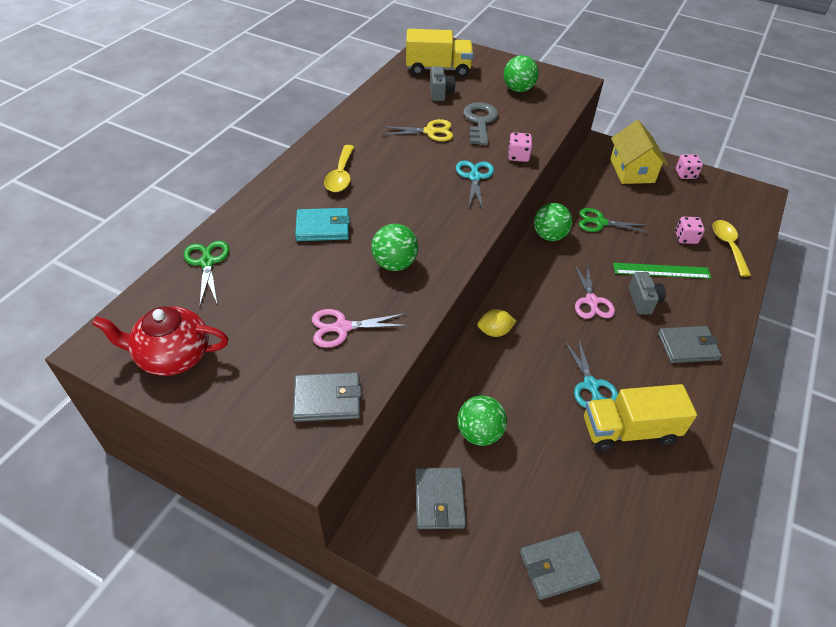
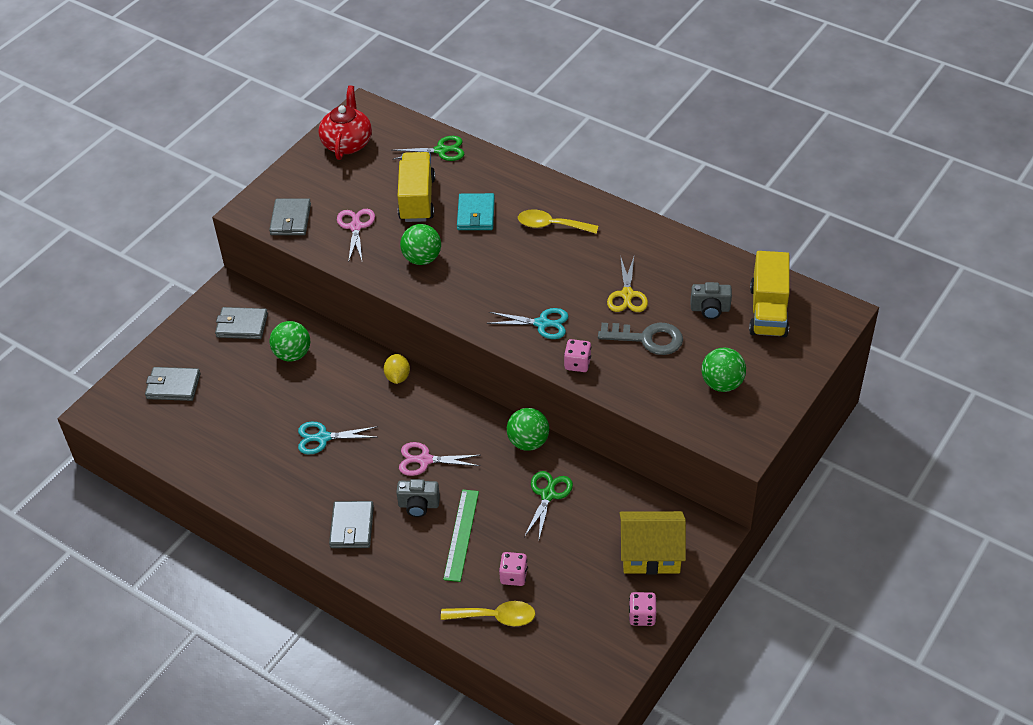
camera: 100 degrees right, 0 degrees up
(558, 566) = (173, 386): grey wallet -> grey wallet turned 75 degrees counterclockwise
(629, 430) = (271, 455): yellow truck -> yellow truck (417, 199)

